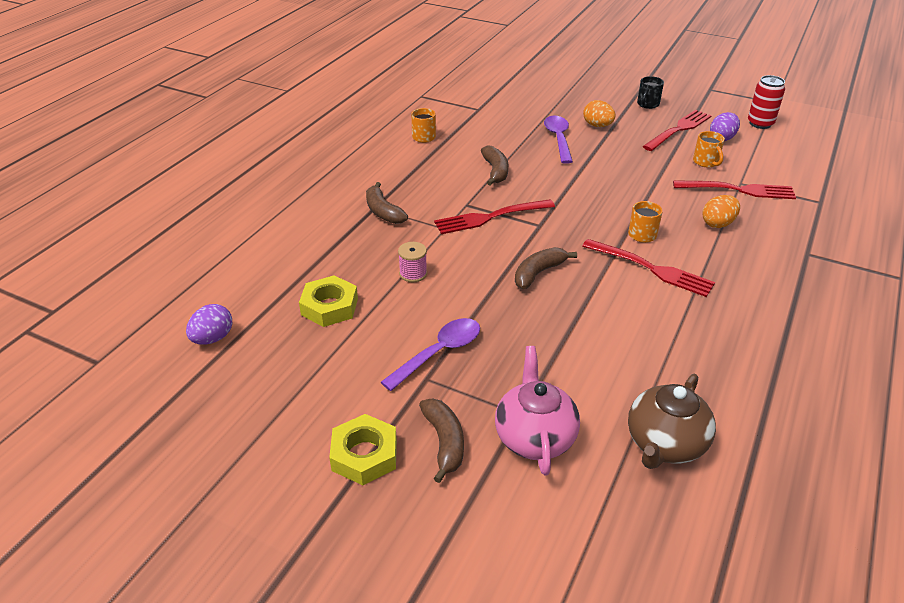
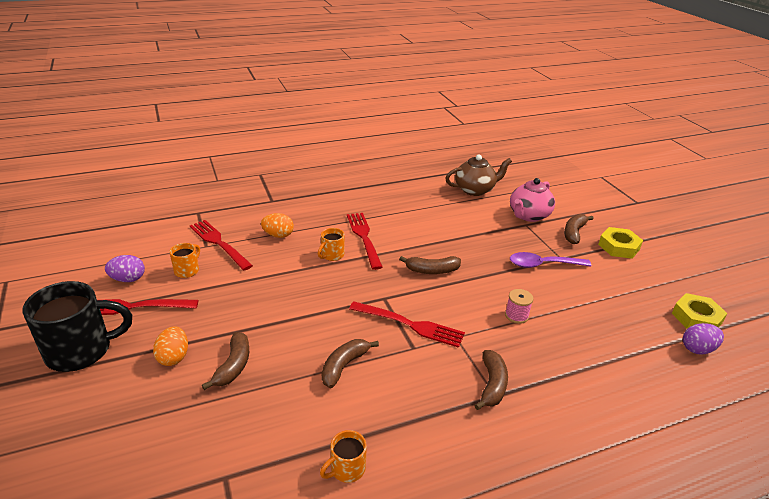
camera: 140 degrees left, 5 degrees down
(329, 306) = (596, 326): yellow nut -> yellow nut (696, 318)
(558, 139) = (233, 366): purple spoon -> brown banana
(647, 104) = (81, 351): black mug -> black mug, size x2.10
(760, 124) = (73, 272): red can -> none

